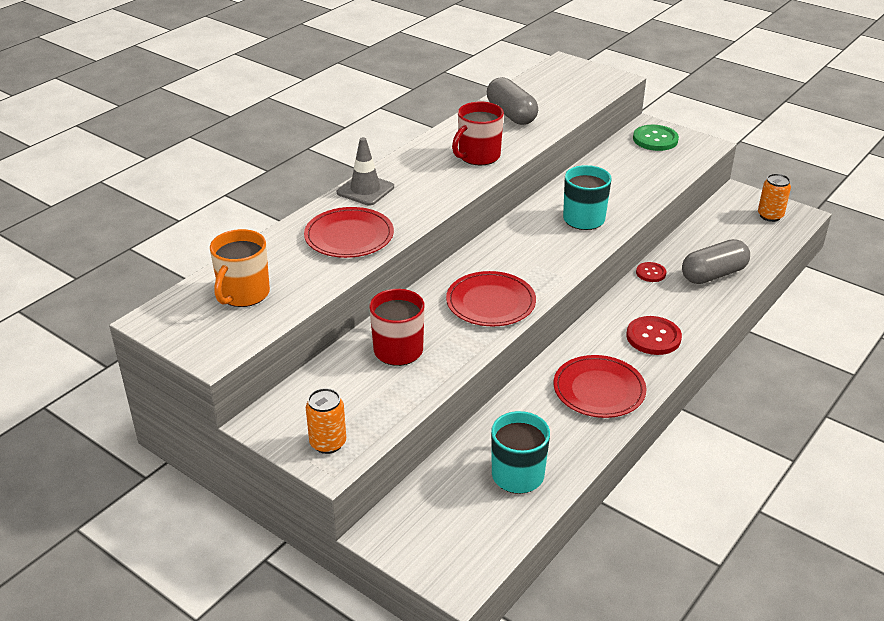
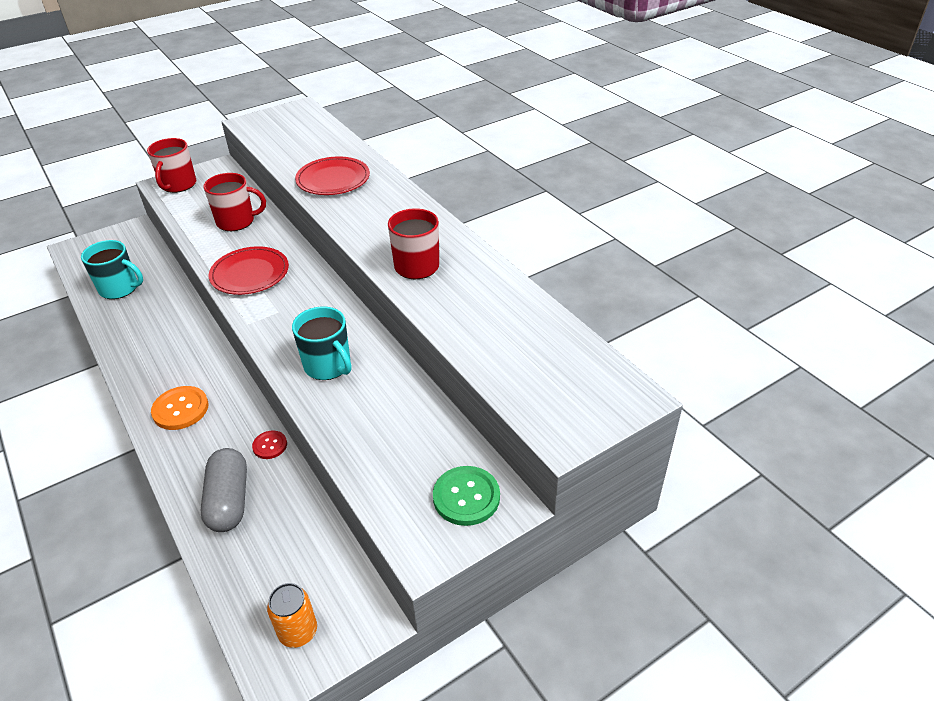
camera: 110 degrees right, 5 degrees up
(243, 294) = (298, 135): orange mug -> none
(328, 443) = (178, 185): orange can -> red mug
(365, 190) = (397, 195): grey traffic cone -> none
(511, 114) = (497, 309): grey capsule -> none
(599, 390) = (153, 352): red plate -> none
(653, 337) = (180, 409): red button -> orange button

